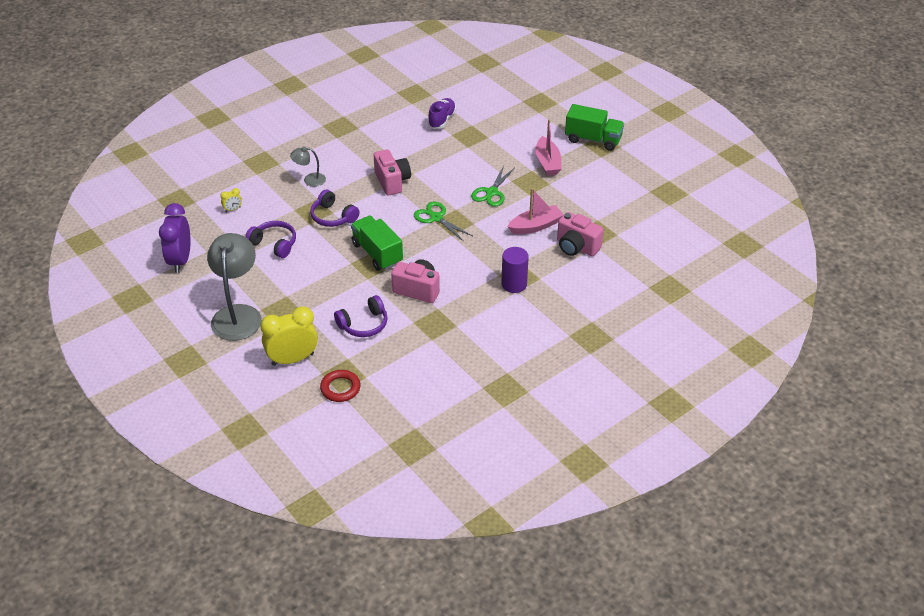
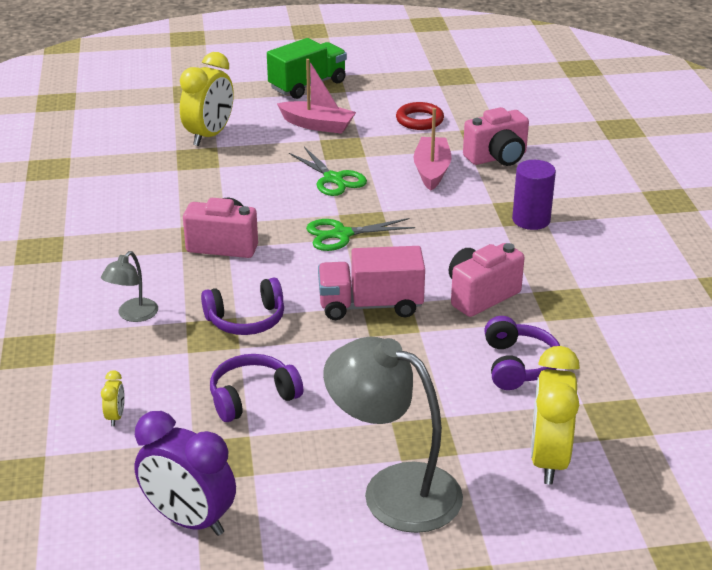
camera: 60 degrees left, 10 degrees down
(340, 388) = (645, 430): red ring -> red ring (419, 120)
(377, 253) = (370, 305): green truck -> pink truck
(442, 120) = (136, 166): purple shoe -> none
(497, 129) = (209, 136): none -> yellow clock

